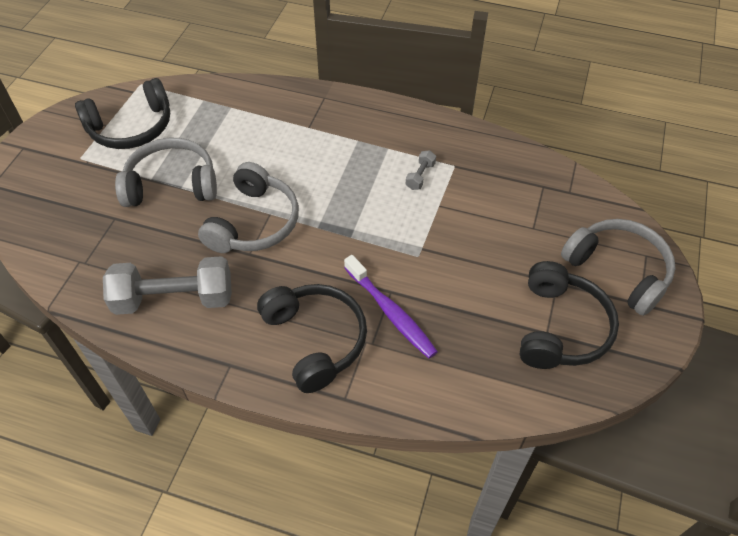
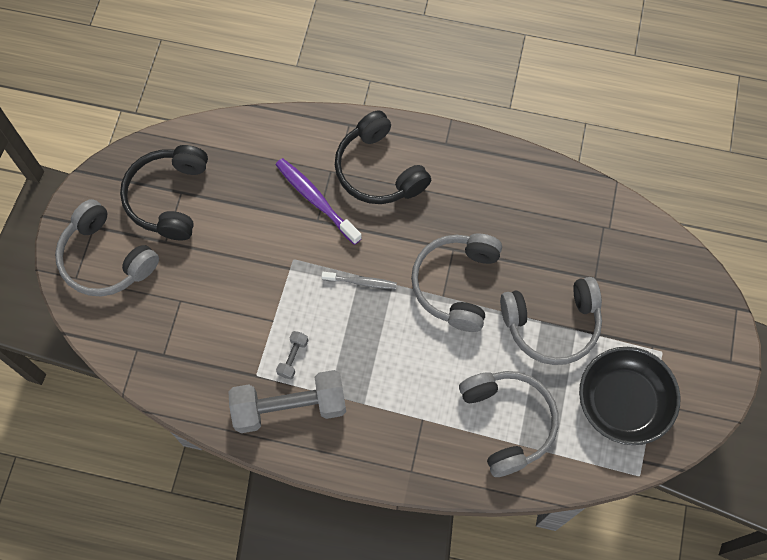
camera: 175 degrees right, 15 degrees up
(131, 127) = (623, 401): black headphones -> black bowl
(174, 298) = (509, 198): grey dumbbell -> grey dumbbell (289, 407)
(235, 121) = (508, 422): none -> grey headphones
(349, 231) = (361, 282): none -> grey toothbrush

